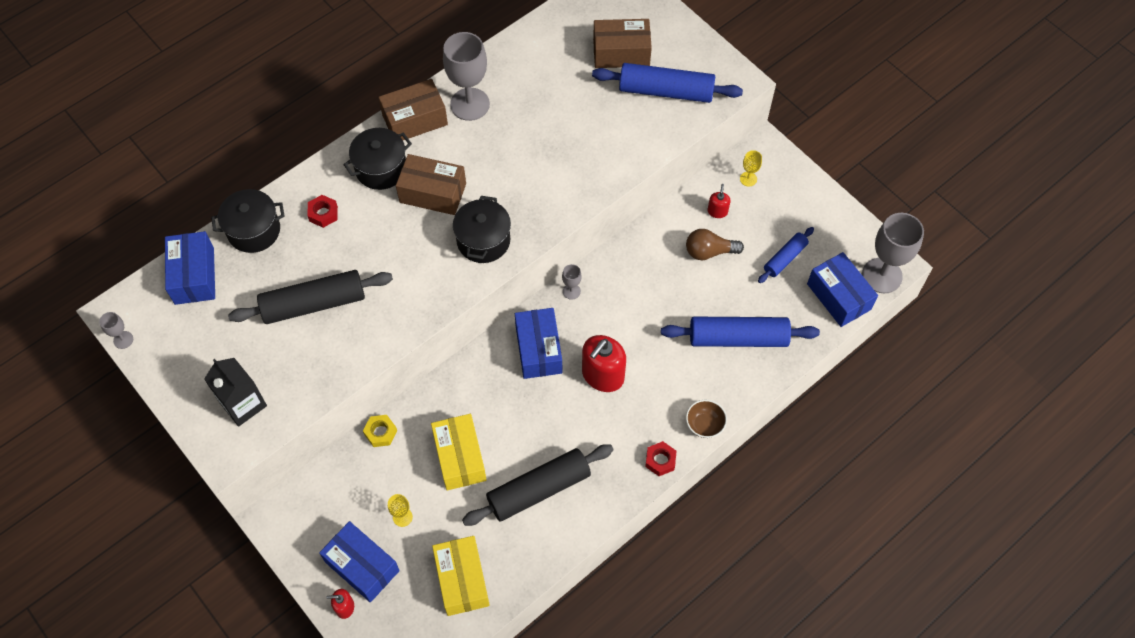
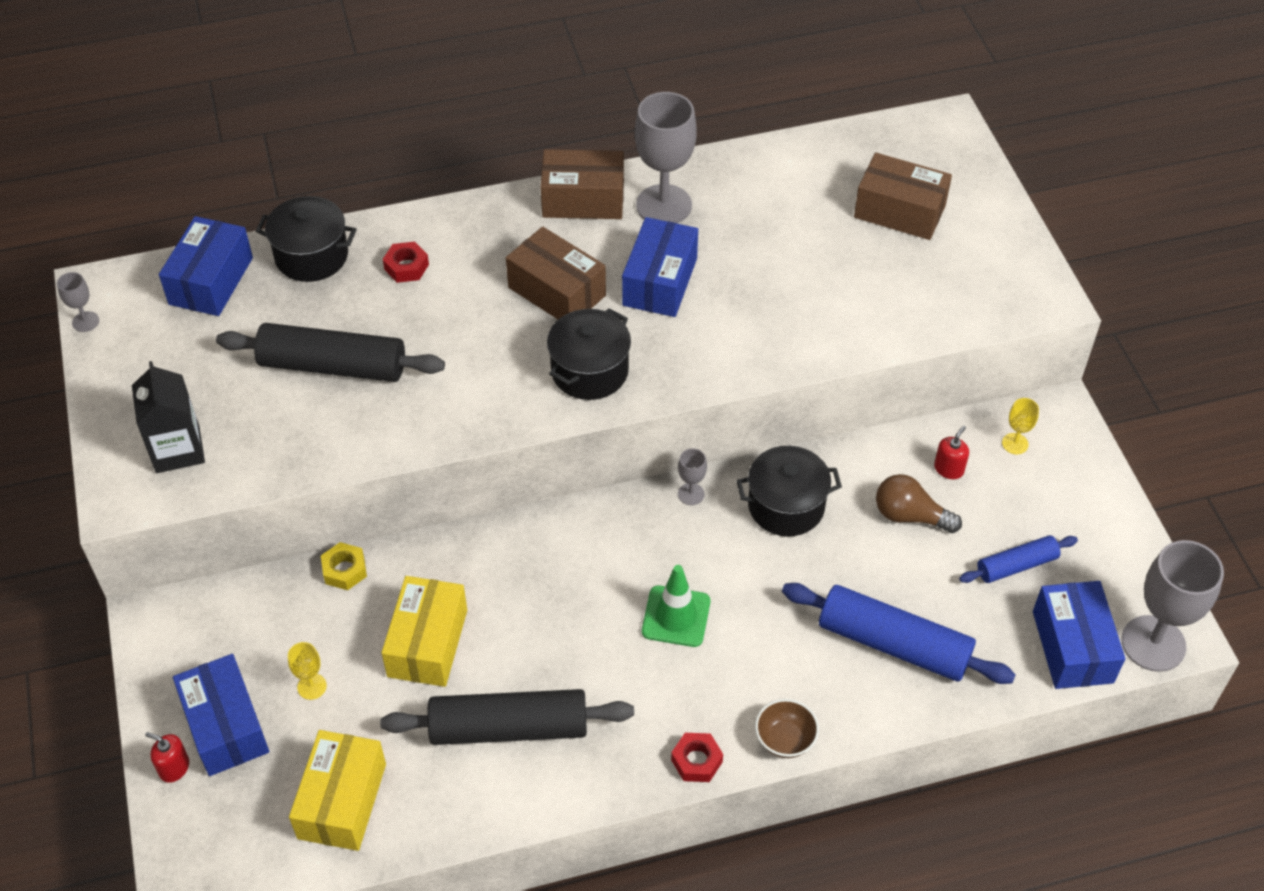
camera: 25 degrees right, 10 degrees down
(381, 169) = (508, 241): black pot -> black pot (786, 506)
(538, 350) = (606, 550): blue box -> blue box (660, 282)
(602, 375) = (676, 616): red soap dispenser -> green traffic cone
(666, 91) = (937, 277): blue rolling pin -> none

